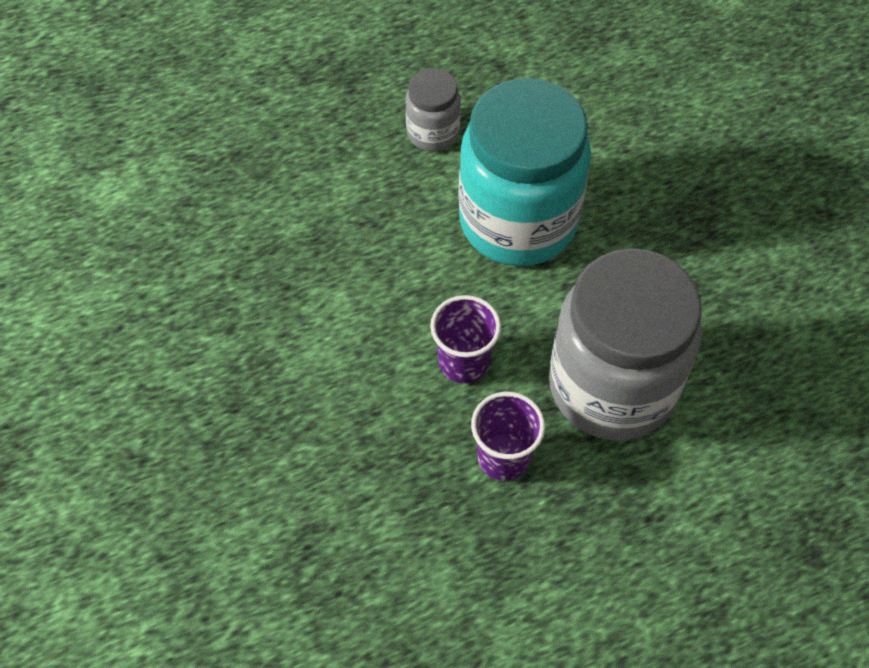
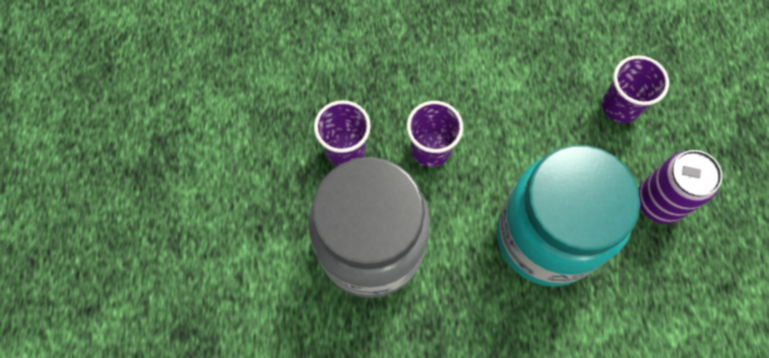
camera: 110 degrees right, 10 degrees up
(330, 187) = (620, 106): none -> purple cup
(433, 132) = (659, 201): grey jar -> purple can

